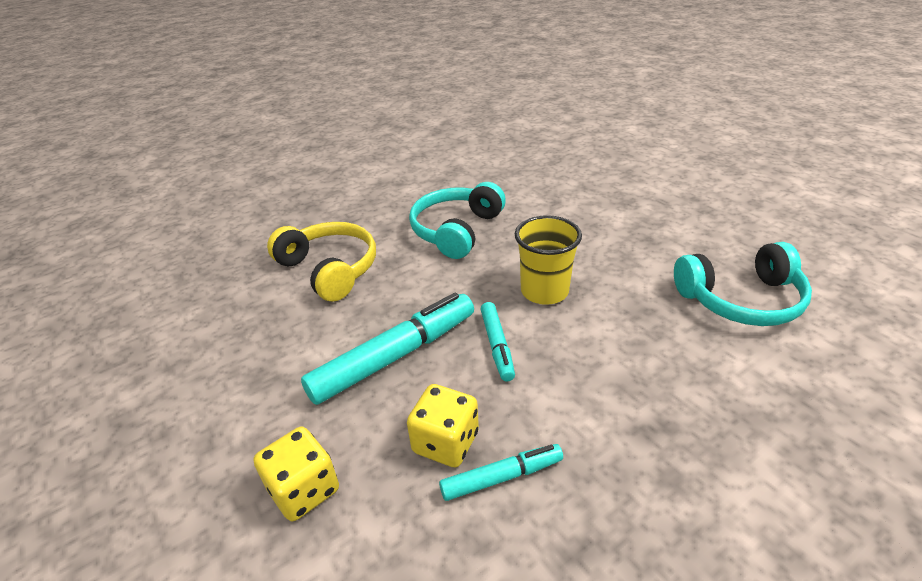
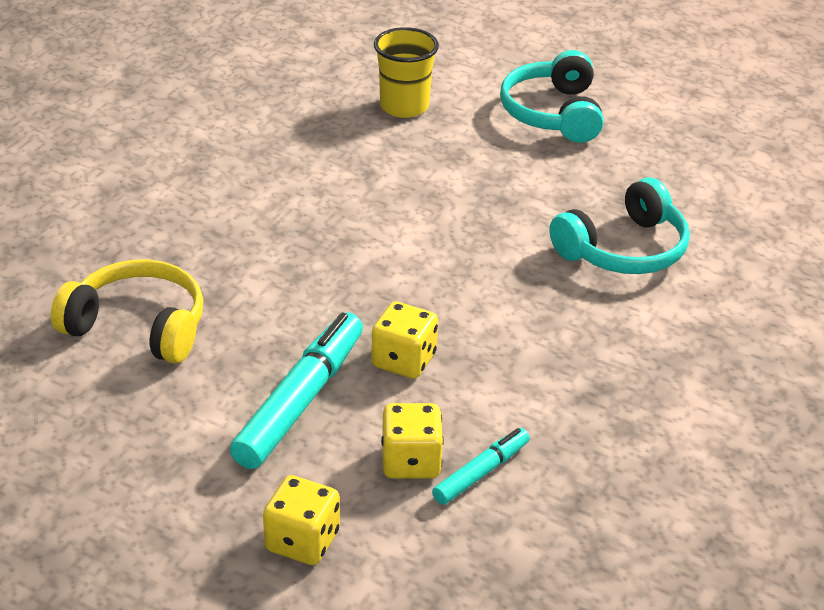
camera: 30 degrees left, 0 degrees up
(456, 230) = (267, 239): turquoise headphones -> turquoise headphones (553, 113)
(497, 346) = (404, 360): turquoise marker -> yellow dice
(544, 291) = (420, 289): yellow cup -> yellow cup (404, 106)

